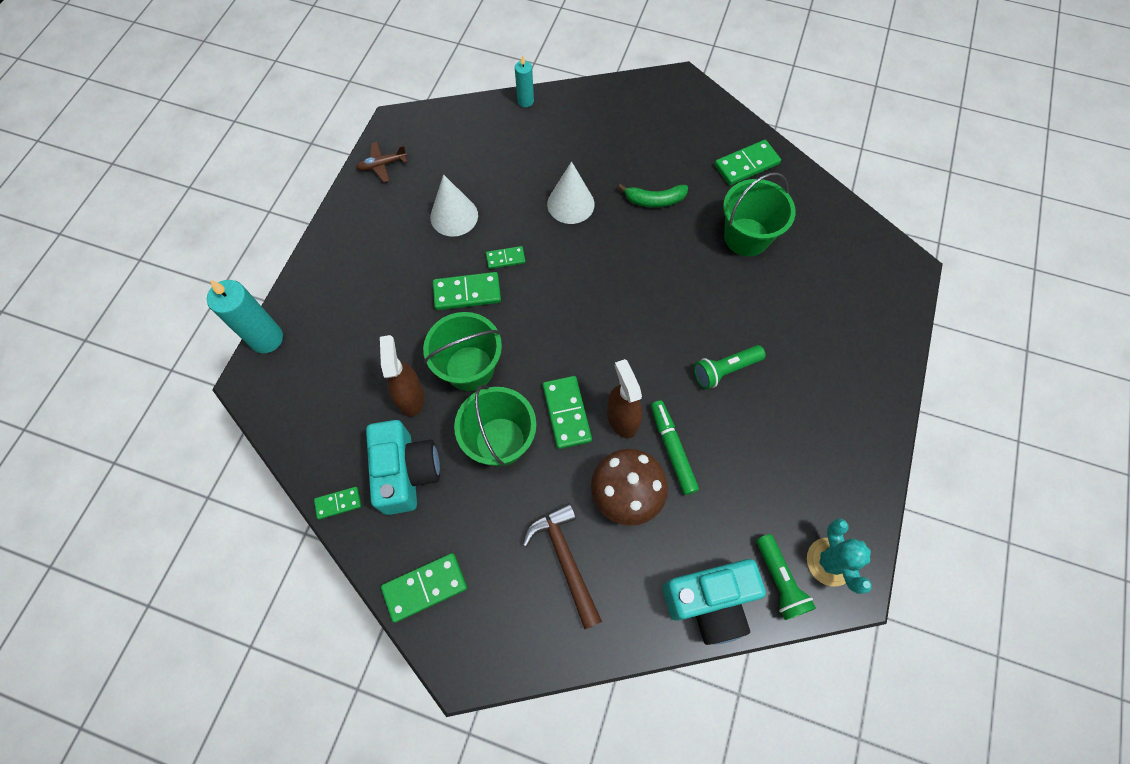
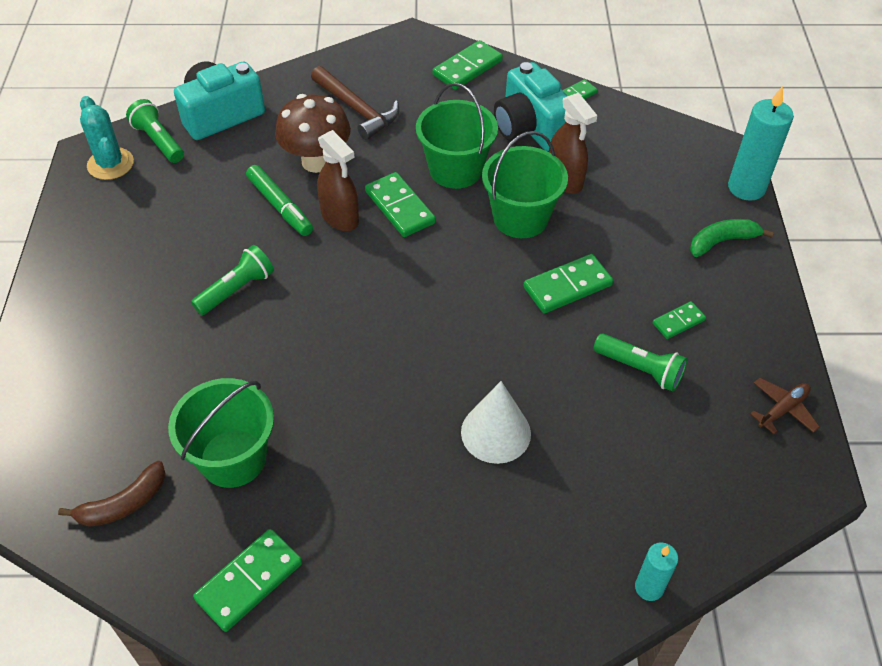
camera: 160 degrees right, 15 degrees down
(454, 216) = (640, 369): white cone -> green flashlight
(505, 259) = (544, 336): green domino -> green domino (678, 321)
(654, 200) = (379, 474): green banana -> green banana (722, 241)
(820, 229) = (123, 504): none -> brown banana

